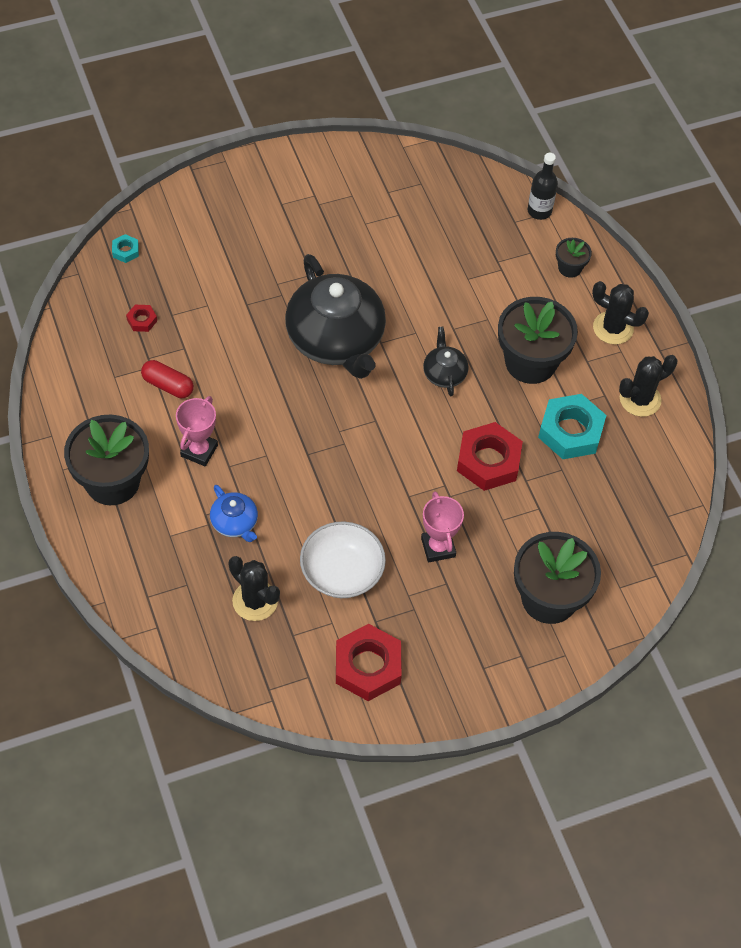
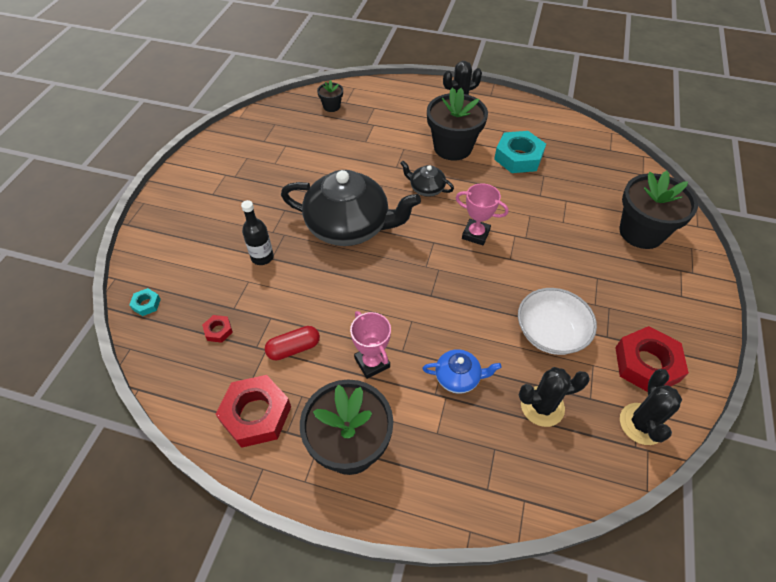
camera: 50 degrees left, 5 degrees down
(438, 547) = (564, 266): pink trophy -> pink trophy (475, 234)
(488, 461) = (512, 204): red nut -> red nut (256, 414)
(539, 211) = (349, 89): black bottle -> black bottle (262, 257)
(570, 268) = (401, 98): black flower pot -> black flower pot (331, 106)
(640, 399) = (518, 119): black cactus -> black cactus (641, 424)

